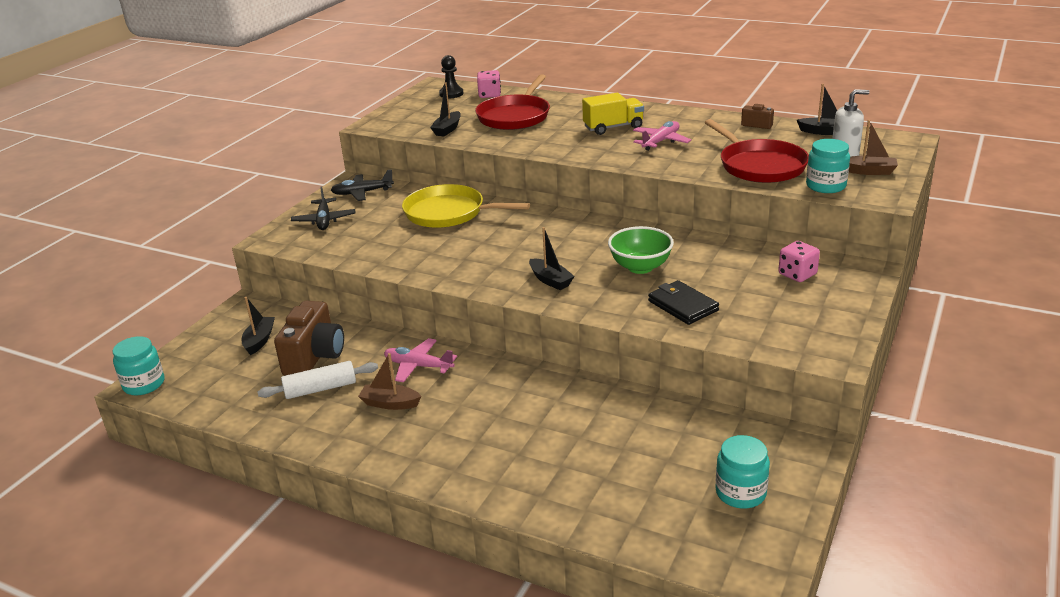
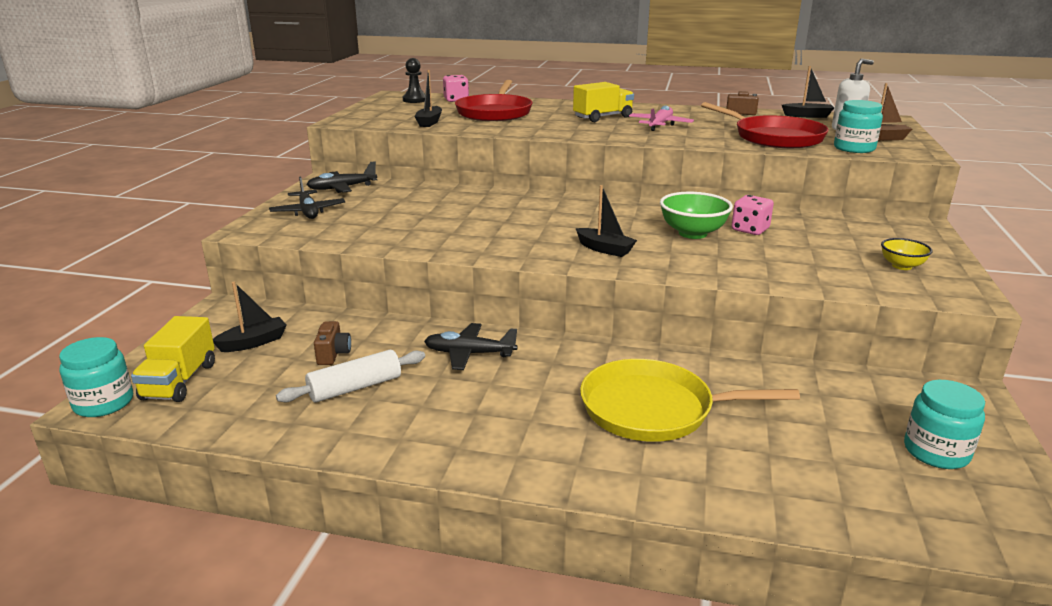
camera: 15 degrees left, 5 degrees down
(198, 371) = (179, 381): none -> yellow truck
(259, 340) = (253, 342): black boat -> black boat turned 60 degrees clockwise
(315, 357) = (333, 354): brown camera -> brown camera, size x0.48
(390, 403) = (454, 396): brown boat -> none
(418, 366) = (469, 354): pink plane -> black plane
(448, 213) = (450, 200): yellow pan -> yellow pan (653, 409)
(682, 306) = (766, 262): black wallet -> none
(797, 274) = (856, 231): pink dice -> pink dice (750, 230)
(805, 319) = (901, 266): none -> yellow bowl

